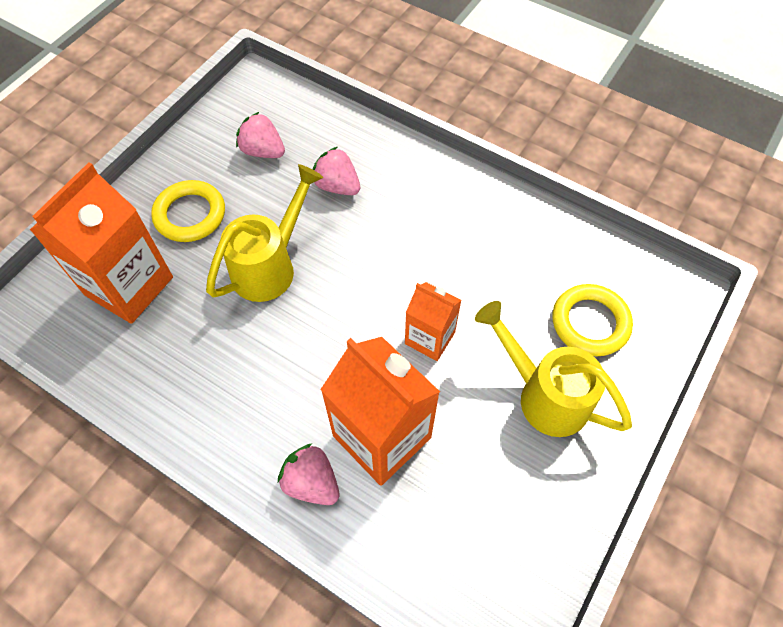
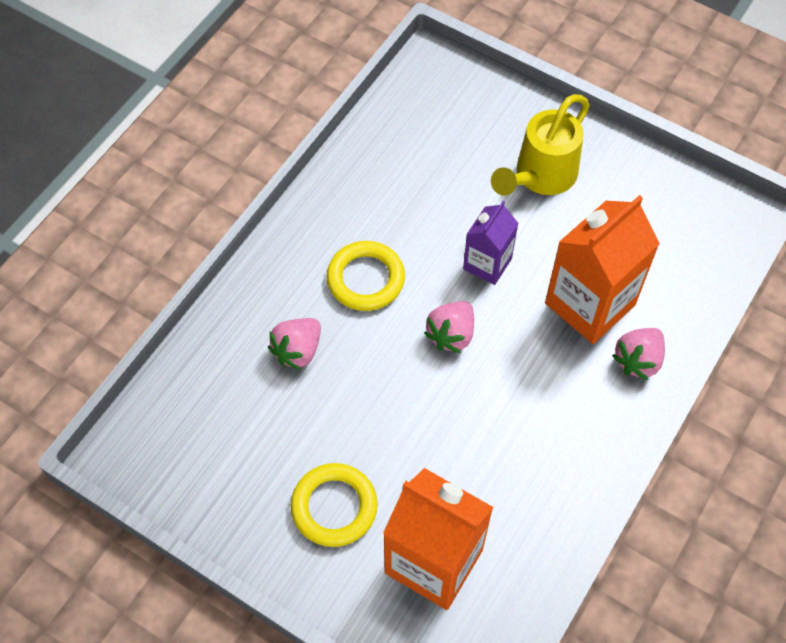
camera: 90 degrees left, 0 degrees up
(263, 151) = (240, 434): pink strawberry -> pink strawberry (451, 335)
(270, 265) = (405, 413): yellow watering can -> none
(430, 338) = (487, 263): orange carton -> purple carton
(590, 323) = (466, 135): yellow ring -> yellow ring (366, 279)

